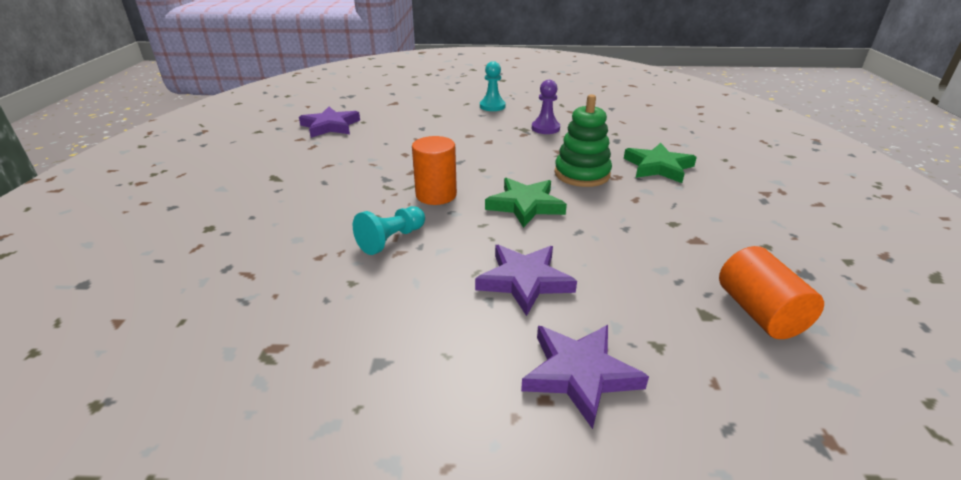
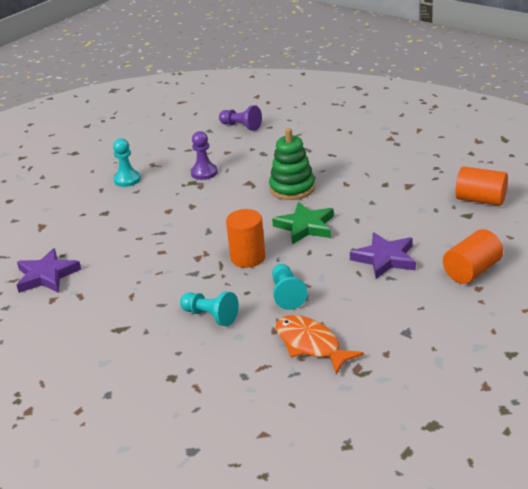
camera: 50 degrees left, 0 degrees up
(305, 291) = (310, 345): none -> orange fish
(321, 211) = (210, 316): none -> turquoise pawn
(579, 374) = (472, 271): purple star -> orange cylinder
(641, 117) = (241, 126): none -> purple pawn
(658, 167) = (319, 156): green star -> none

